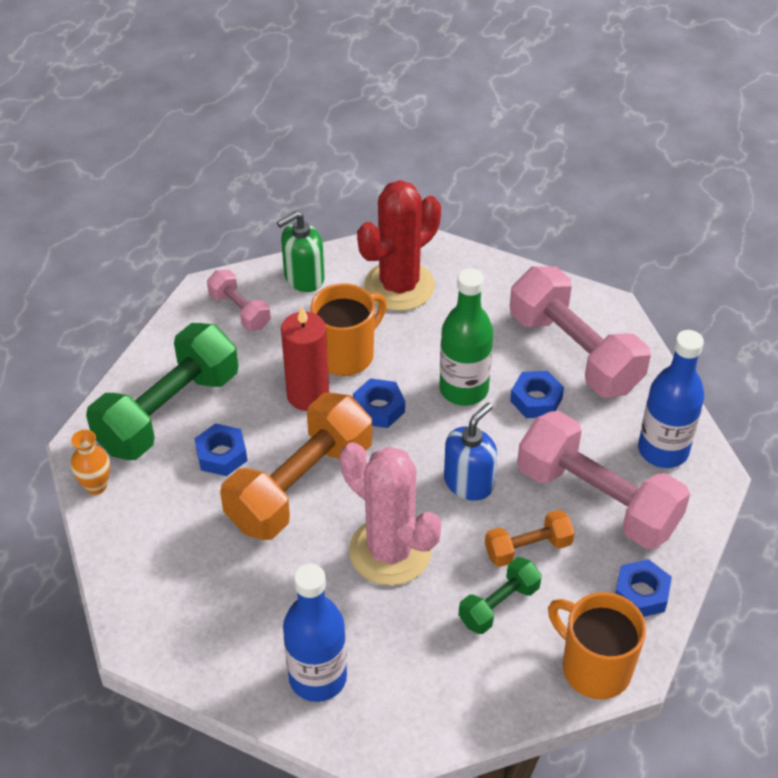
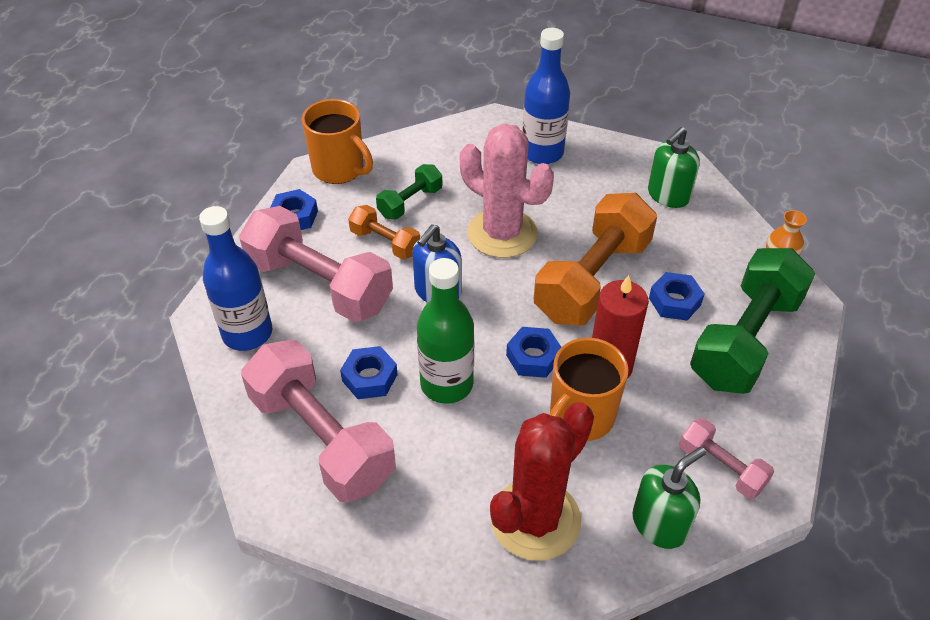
camera: 175 degrees right, 0 degrees up
(175, 592) = (668, 195): none -> green soap dispenser
(528, 548) = (385, 242): orange dumbbell -> orange dumbbell turned 60 degrees clockwise

